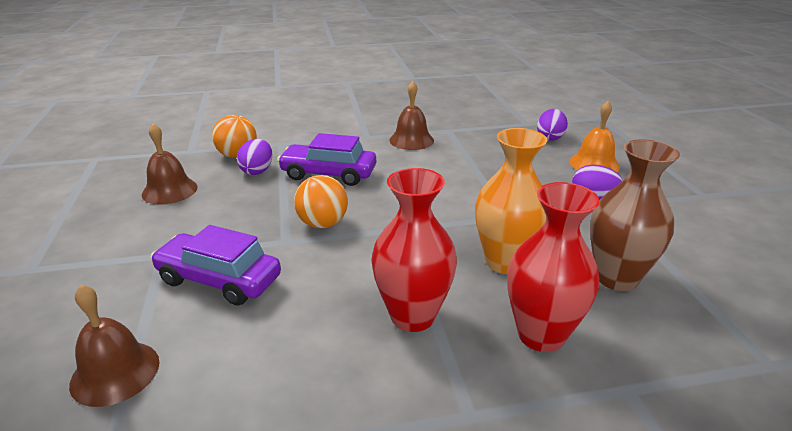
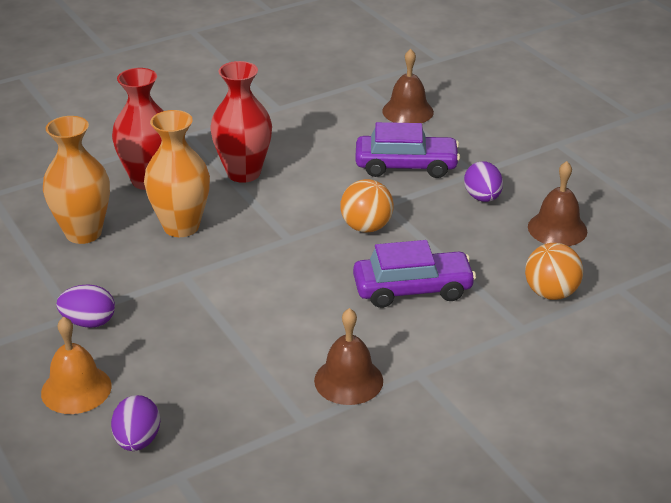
camera: 160 degrees right, 5 degrees up
(257, 171) = (499, 275): purple egg -> purple egg (482, 198)
(616, 278) = (83, 233): brown vase -> orange vase

